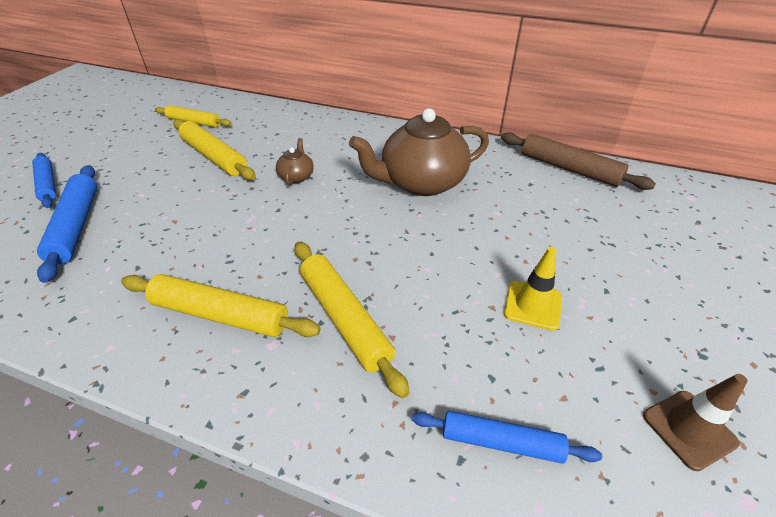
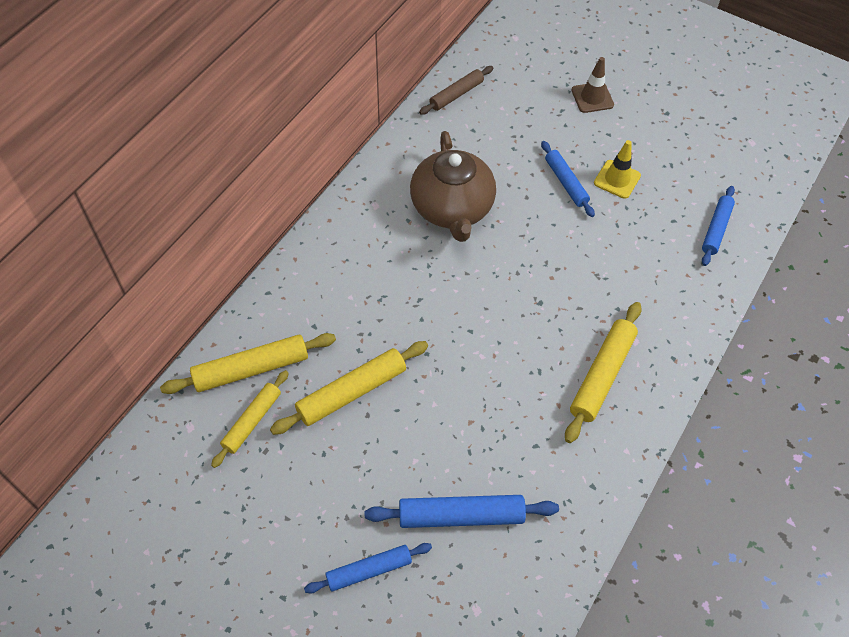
camera: 80 degrees left, 15 degrees up
(296, 176) = (415, 311): brown teapot -> none
(345, 318) = (616, 293): yellow rolling pin -> yellow rolling pin (251, 369)
(499, 258) = (566, 183): none -> blue rolling pin
(569, 169) = (456, 94): brown rolling pin -> brown rolling pin, size x0.67
(689, 429) = (713, 144): brown traffic cone -> brown traffic cone (592, 97)

